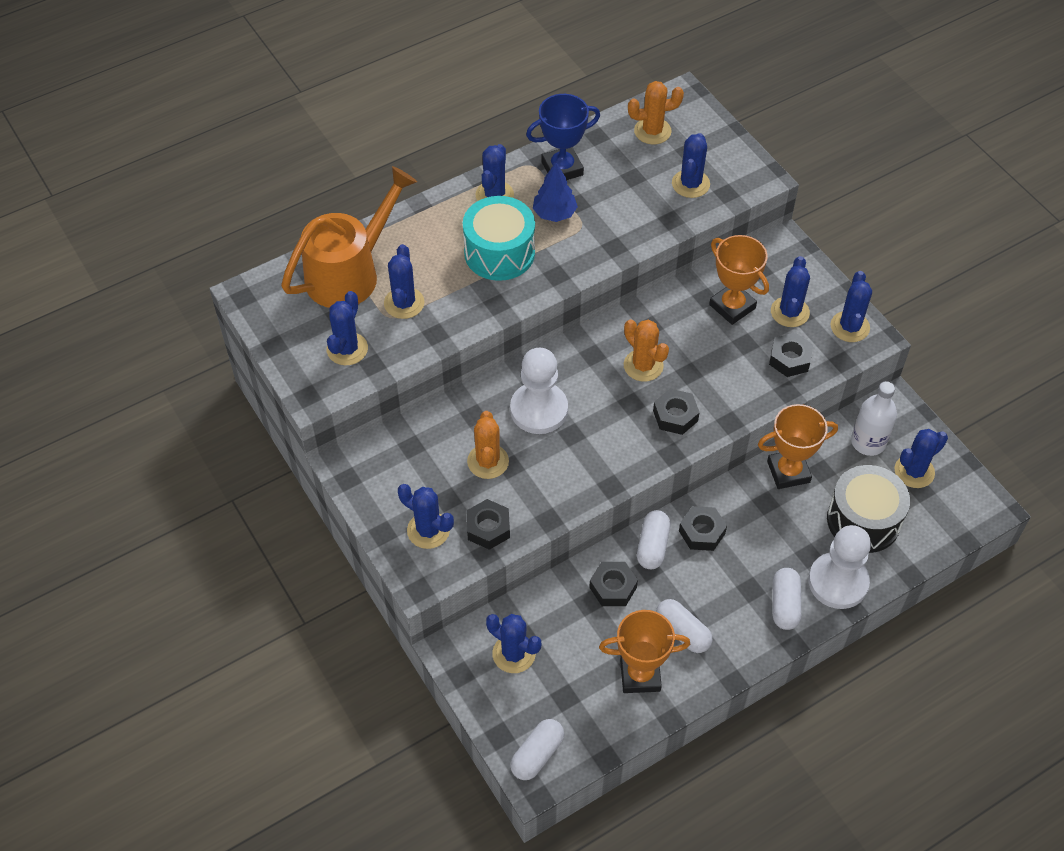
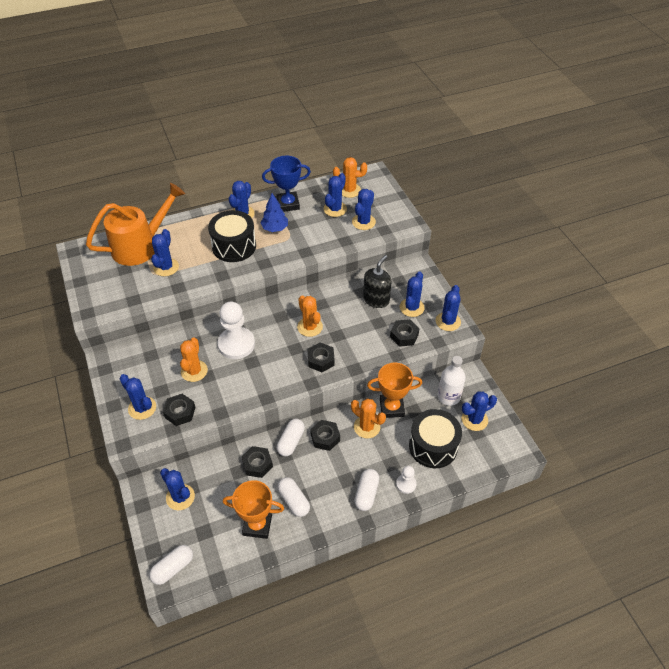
camera: 10 degrees right, 5 degrees down
(347, 349) = (122, 289): blue cactus -> blue cactus (335, 209)
(499, 253) = (234, 246): turquoise drum -> black drum
(732, 306) = (376, 299): orange trophy -> black soap dispenser
(759, 506) = (367, 427): none -> orange cactus
(838, 582) = (406, 484): white pawn -> white pawn, size x0.50

